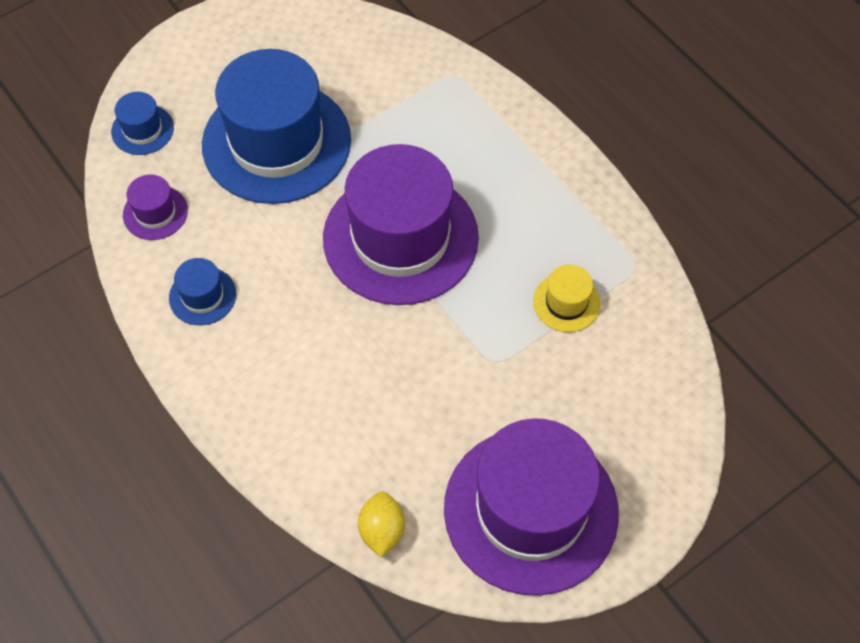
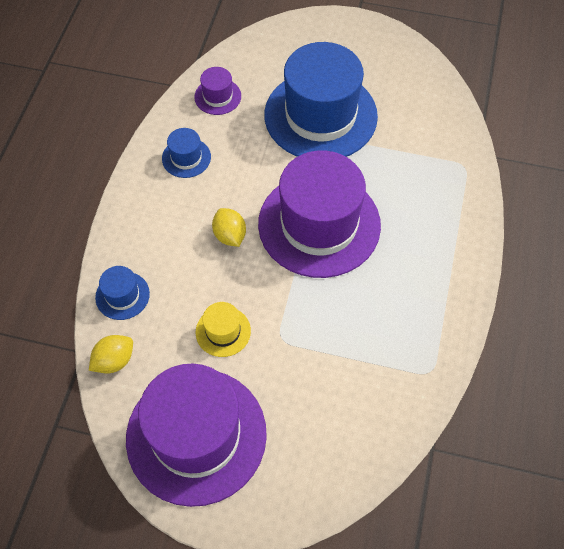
camera: 50 degrees right, 0 degrees up
(142, 130) = (264, 50): blue hat -> blue hat (122, 295)
(337, 323) = (230, 235): none -> yellow lemon
(566, 302) = (363, 349): yellow hat -> yellow hat (223, 331)

